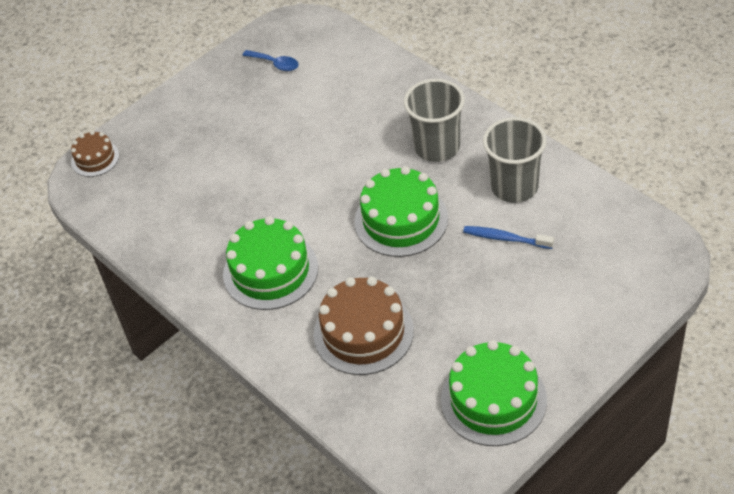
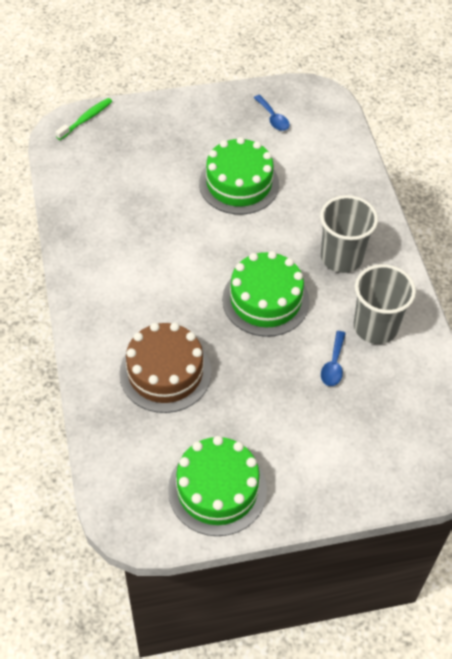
camera: 25 degrees right, 5 degrees up
(95, 158) = (86, 119): brown cake -> green toothbrush
(270, 271) = (138, 281): green cake -> green cake (239, 184)
(505, 238) = (333, 365): blue toothbrush -> blue spoon

